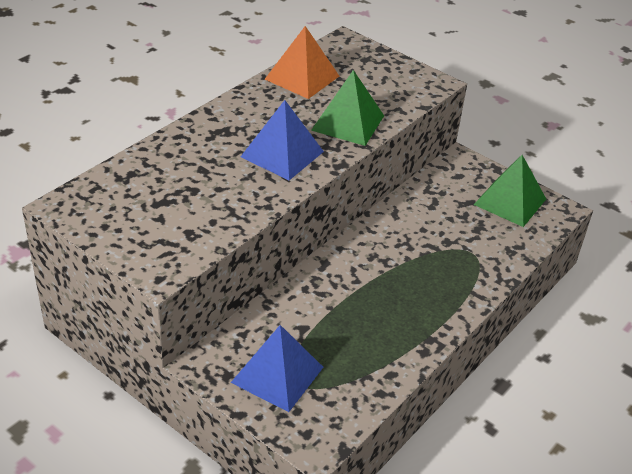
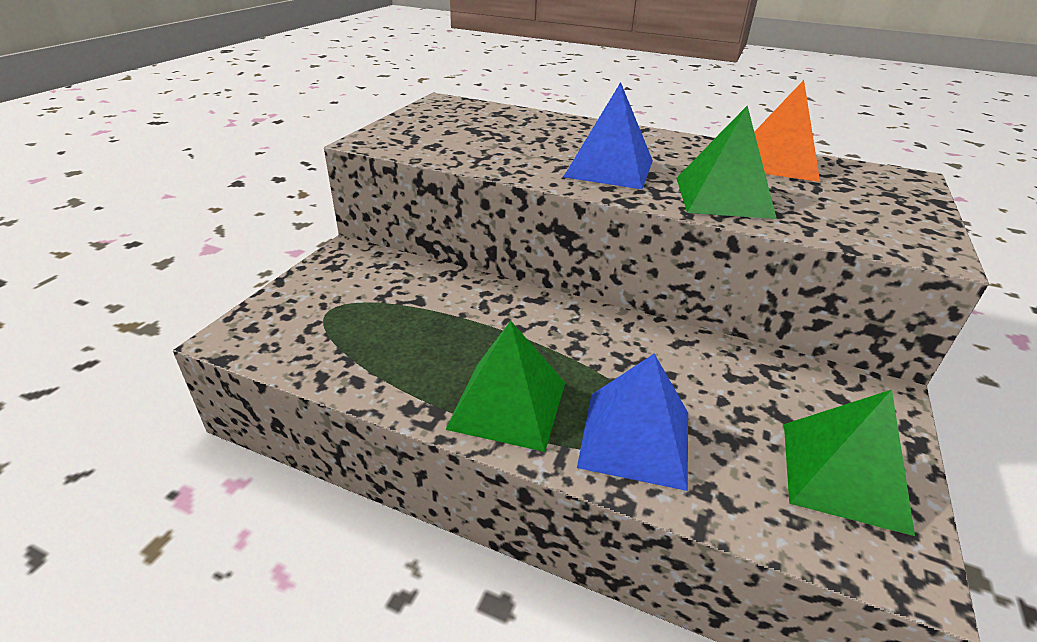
camera: 75 degrees right, 5 degrees down
(277, 374) = (339, 295): blue pyramid -> blue pyramid (635, 438)
(433, 306) = (508, 405): none -> green pyramid

